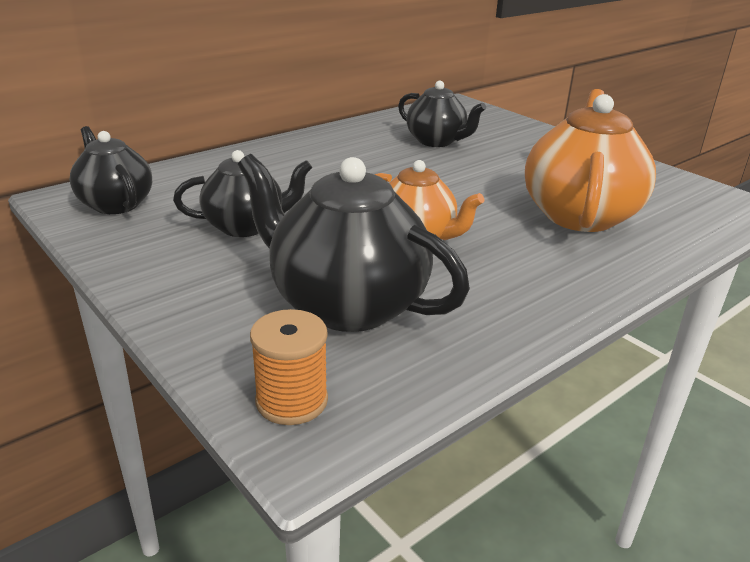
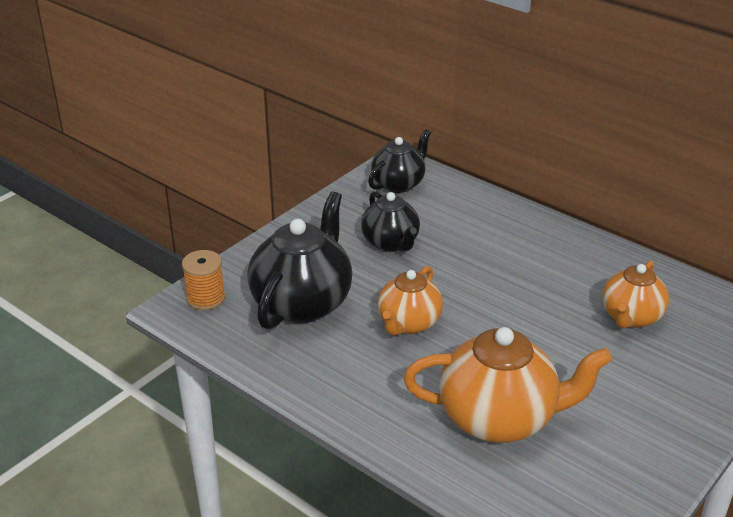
camera: 80 degrees right, 5 degrees up
(436, 141) = (631, 317): black teapot -> orange teapot

